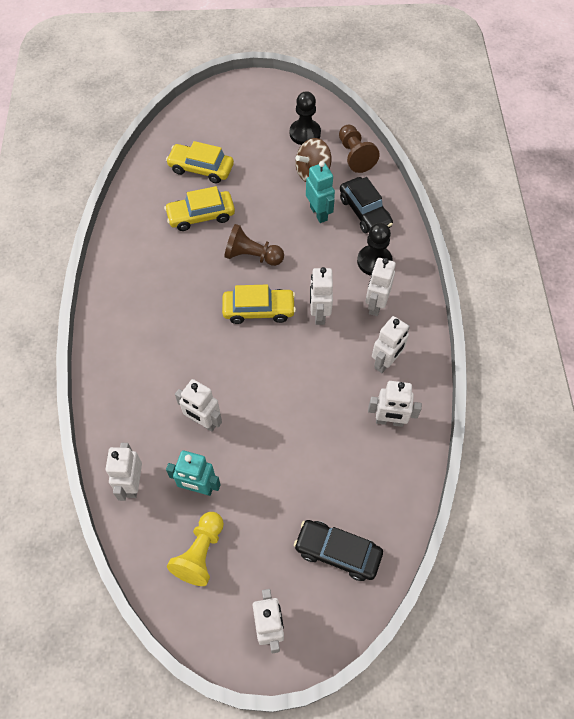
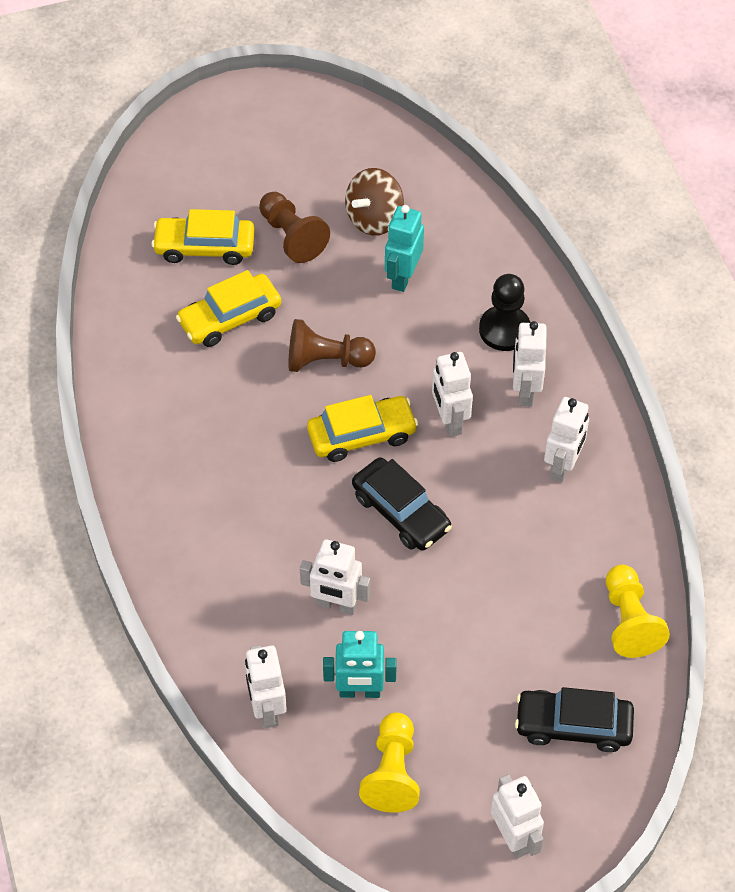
camera: 15 degrees left, 5 degrees down
(305, 133) = (343, 160): black pawn -> none
(319, 213) = (403, 277): turquoise robot -> turquoise robot turned 120 degrees counterclockwise
(355, 155) = (428, 179): brown pawn -> brown pawn (292, 236)
(364, 212) = (469, 261): black car -> black car (401, 512)
(389, 421) = (591, 543): white robot -> none
(400, 484) = (629, 621): none -> yellow pawn

